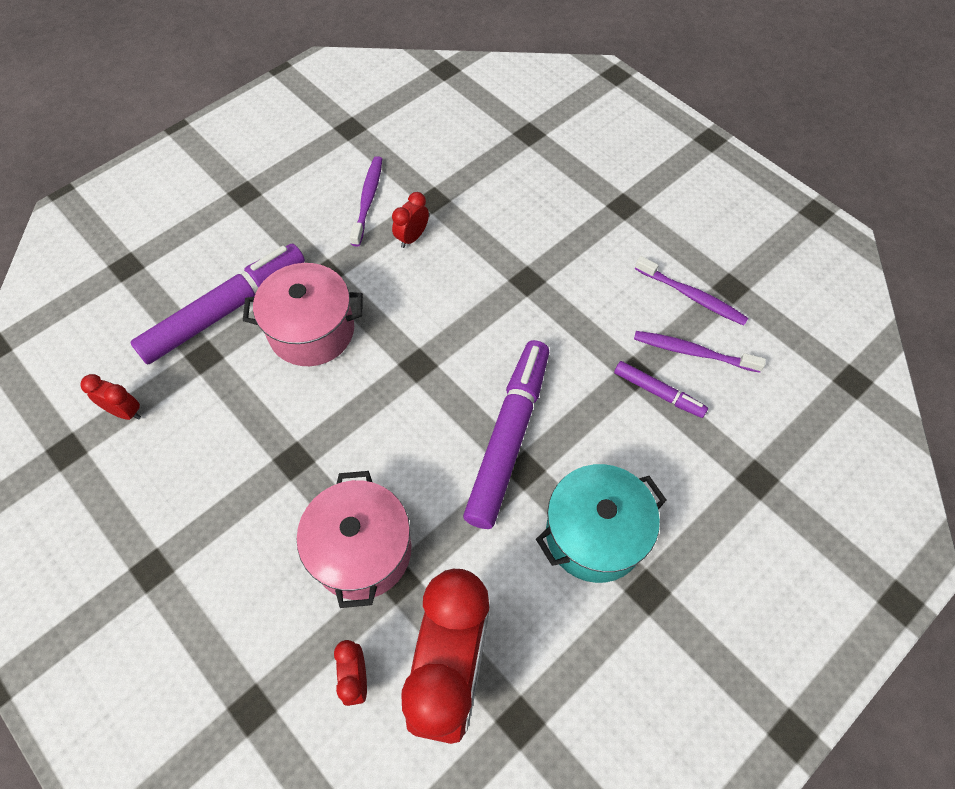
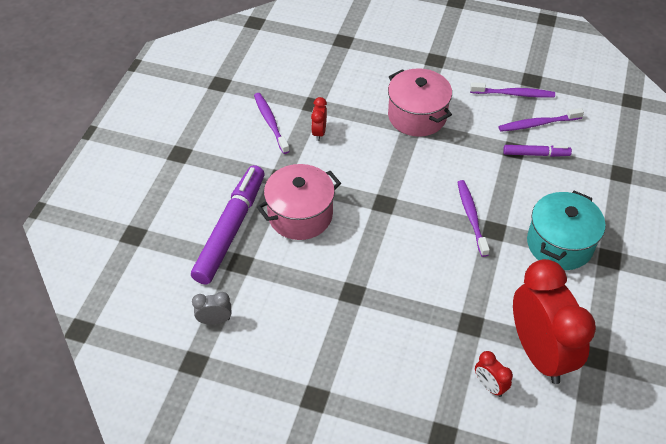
camera: 30 degrees left, 10 degrees down
(125, 411) = (215, 320): red clock -> grey clock
(362, 550) = (436, 319): pink pot -> pink pot (417, 116)
(508, 437) = (471, 217): purple marker -> purple toothbrush

